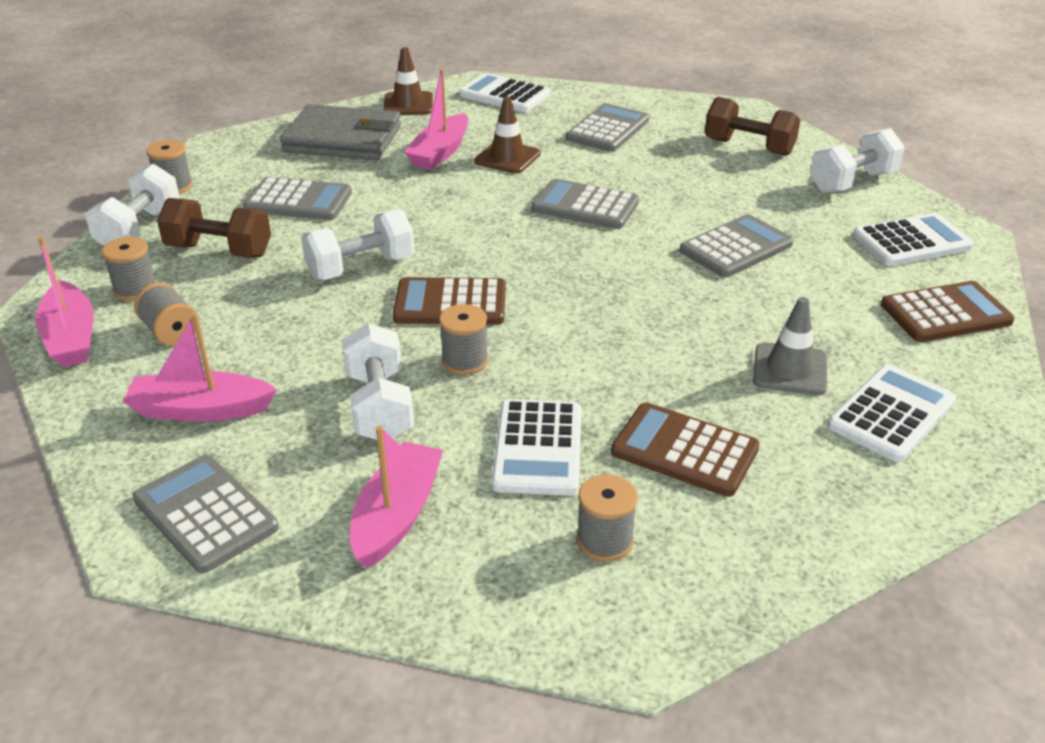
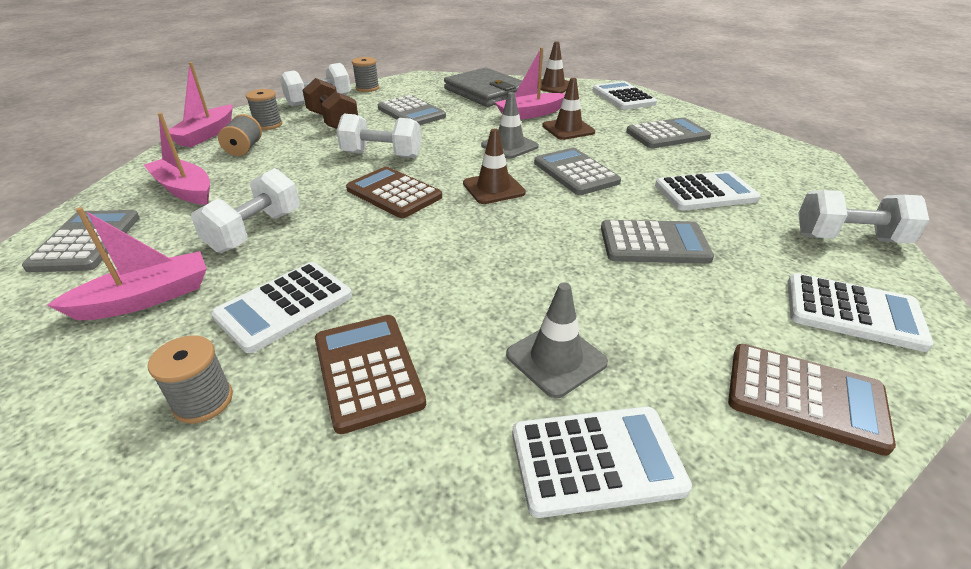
camera: 40 degrees right, 0 degrees up
(464, 361) = (342, 229): grey spool -> none
(479, 201) = (509, 146): none -> grey traffic cone
(537, 255) = (493, 188): none -> brown traffic cone
(714, 182) = (705, 192): none -> white calculator
(749, 147) = (774, 180): brown dumbbell -> none

